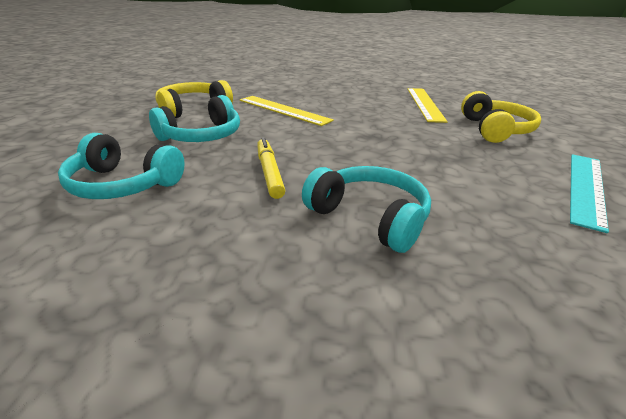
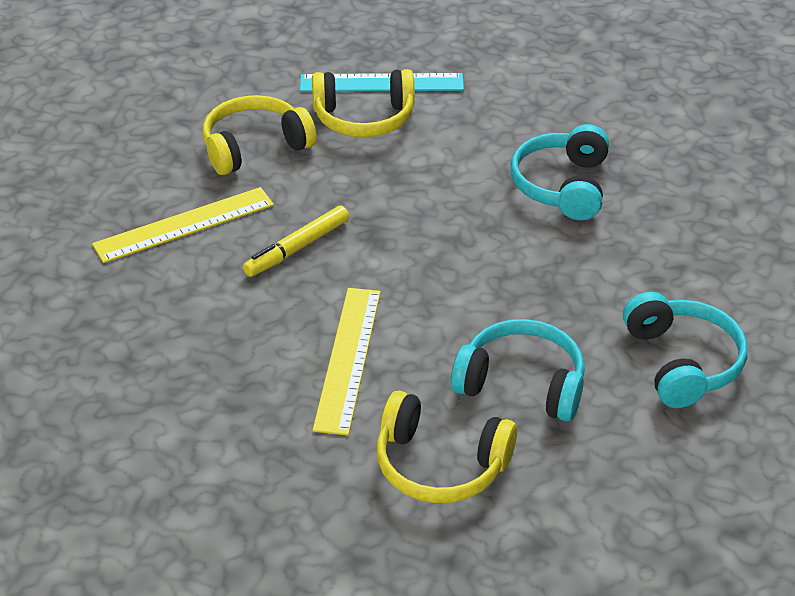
camera: 120 degrees left, 10 degrees up
(269, 173) = (551, 275): yellow marker -> yellow marker (297, 248)
(524, 167) = (364, 118): none -> yellow headphones

